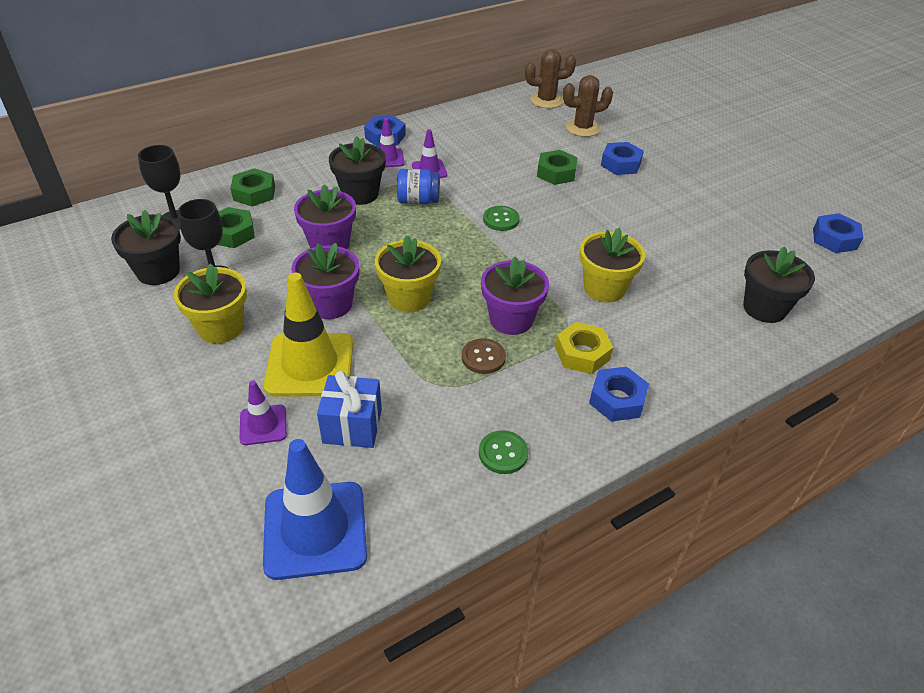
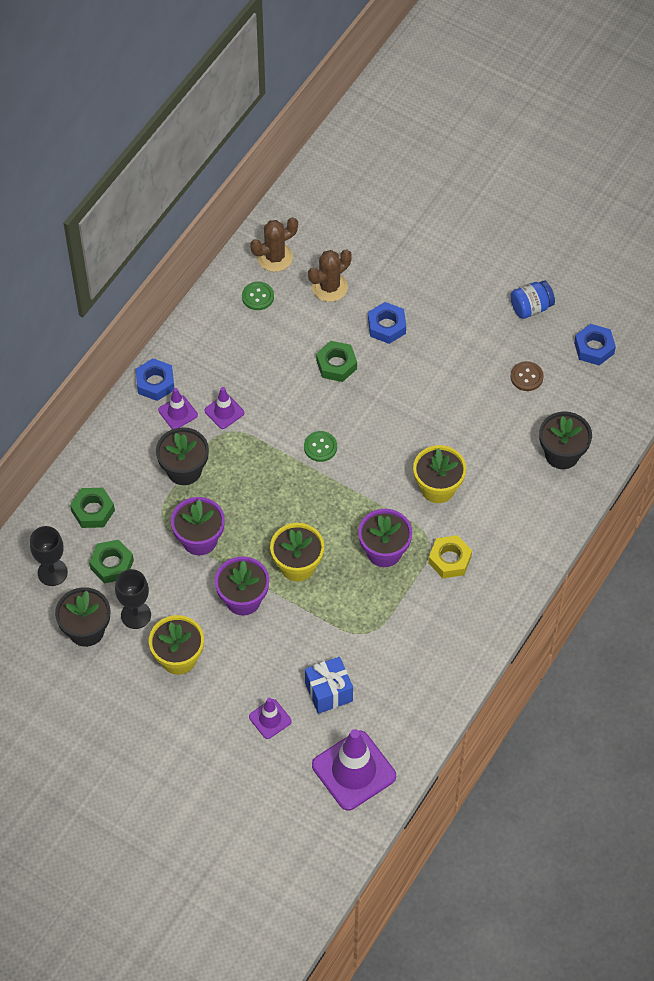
camera: 25 degrees left, 15 degrees up
(310, 365) = (266, 659): yellow traffic cone -> none
(315, 530) = (354, 770): blue traffic cone -> purple traffic cone
(418, 201) = (239, 456): blue jar -> blue jar (531, 307)
(483, 357) = (383, 595): brown button -> brown button (526, 377)
(503, 453) = (437, 666): green button -> green button (258, 297)
(617, 399) = (490, 589): blue nut -> none

